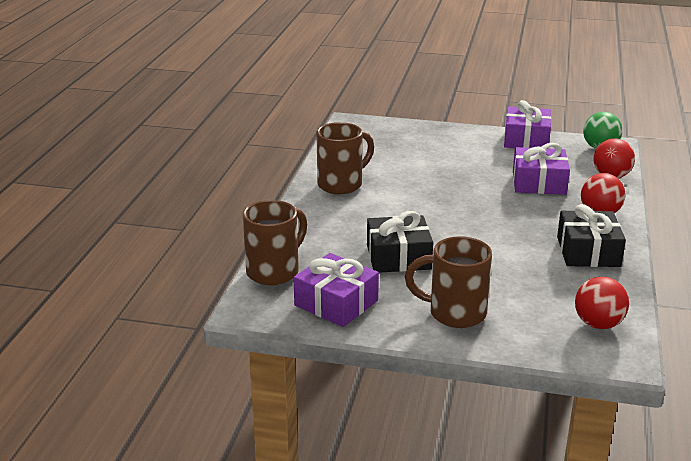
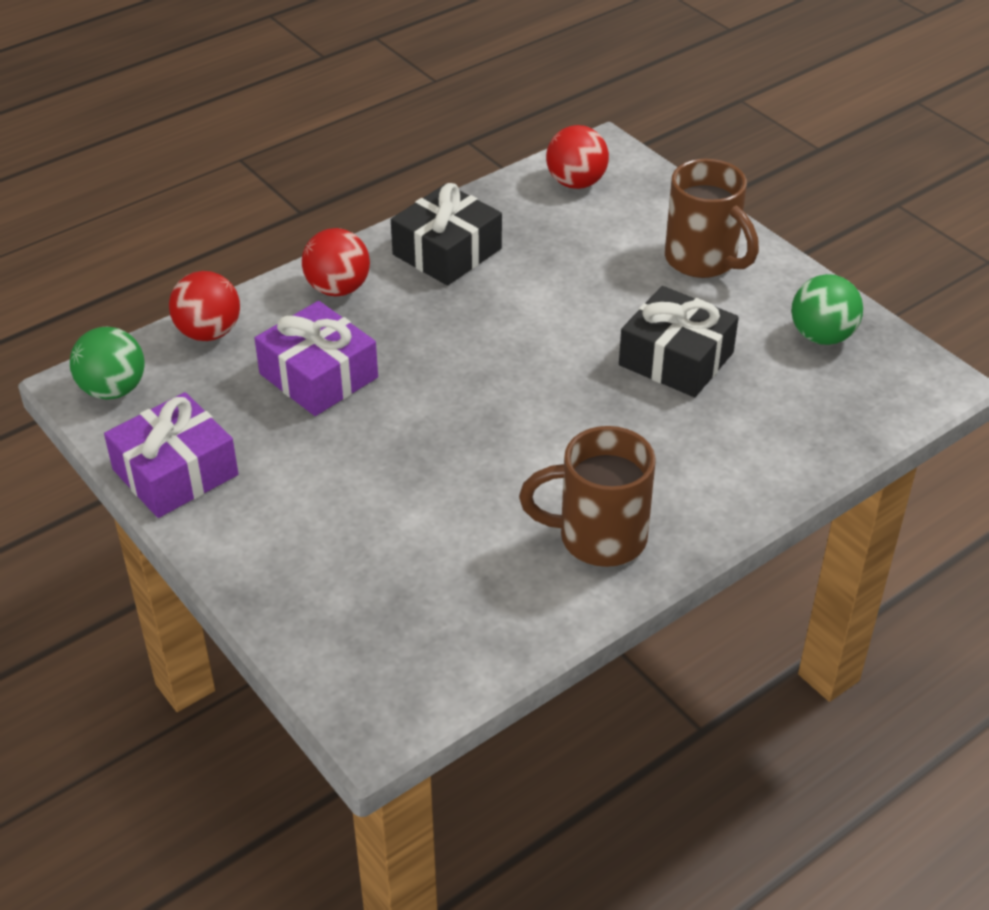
camera: 140 degrees left, 15 degrees up
(274, 271) = (858, 419): brown mug -> none
(336, 303) = (822, 336): purple gift -> green ball

